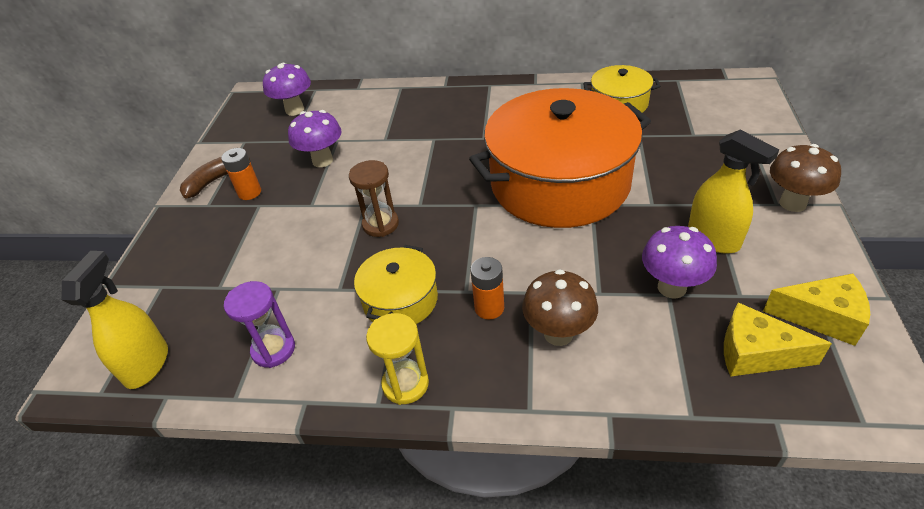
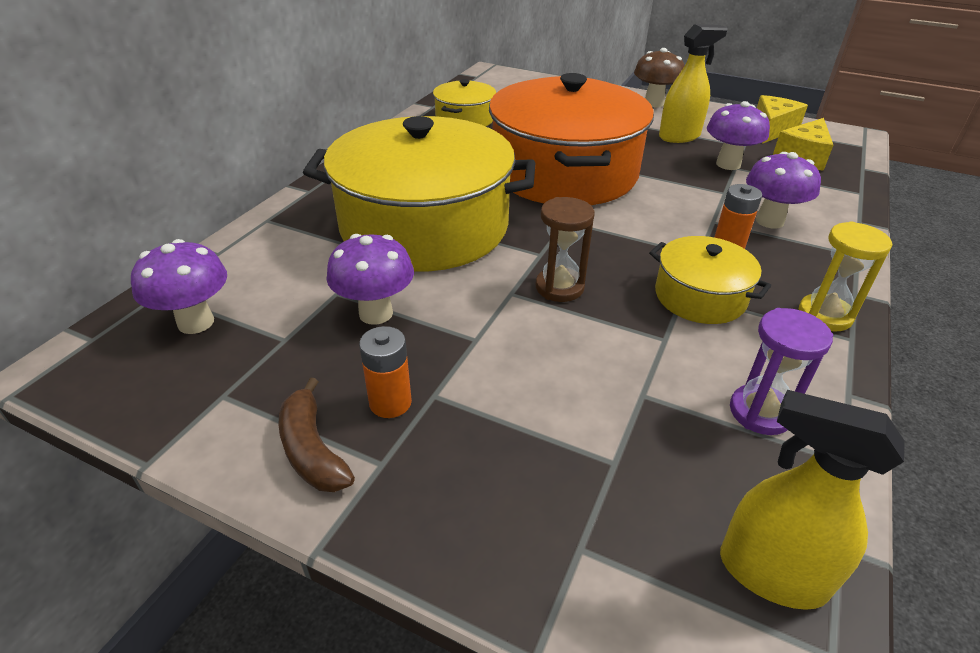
camera: 75 degrees left, 5 degrees down
(427, 144) = (424, 226): none -> yellow pot
(558, 334) = (769, 221): brown mushroom -> purple mushroom

